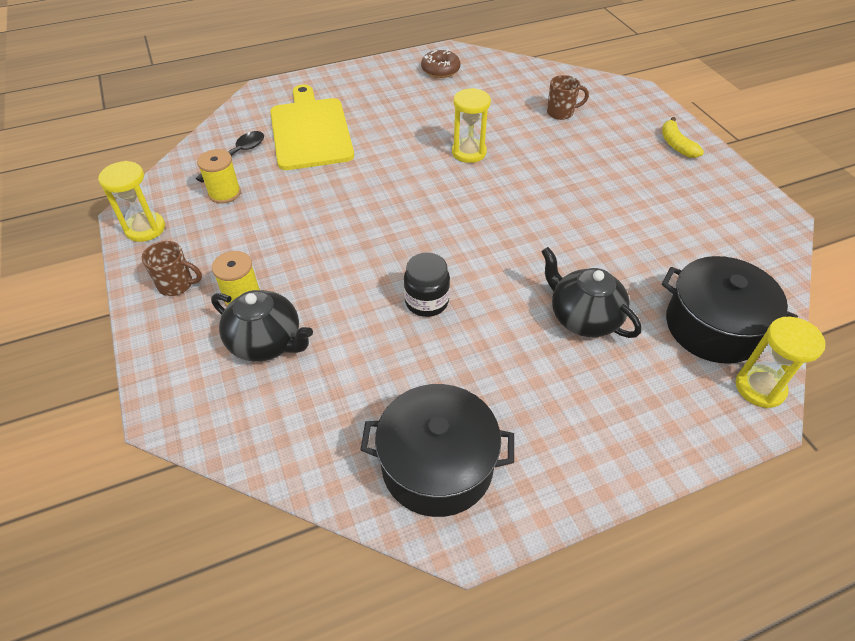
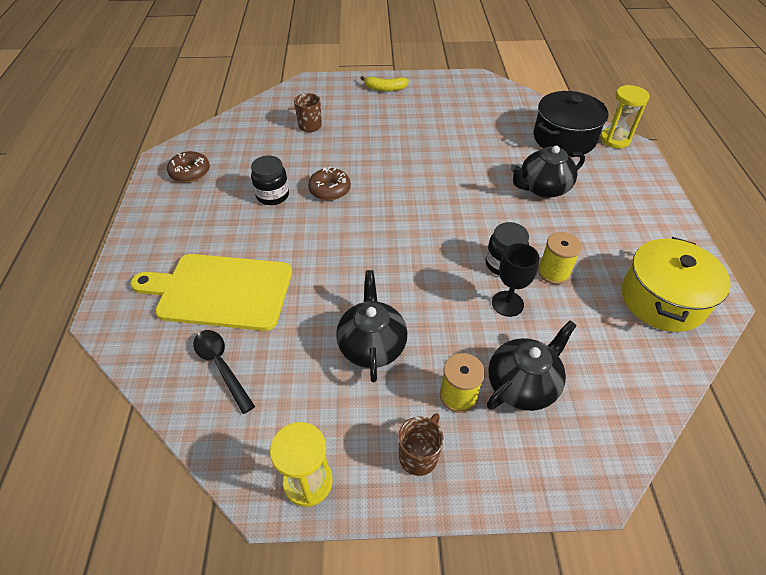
camera: 70 degrees left, 0 degrees up
(224, 193) = (285, 388): yellow spool -> yellow spool (553, 272)
(282, 230) = (372, 345): none -> black teapot
(369, 314) = (507, 303): none -> black goblet
(437, 465) = (662, 299): black pot -> yellow pot
(439, 122) = (272, 195): none -> black jar
(469, 152) = (329, 190): yellow hourglass -> brown donut

